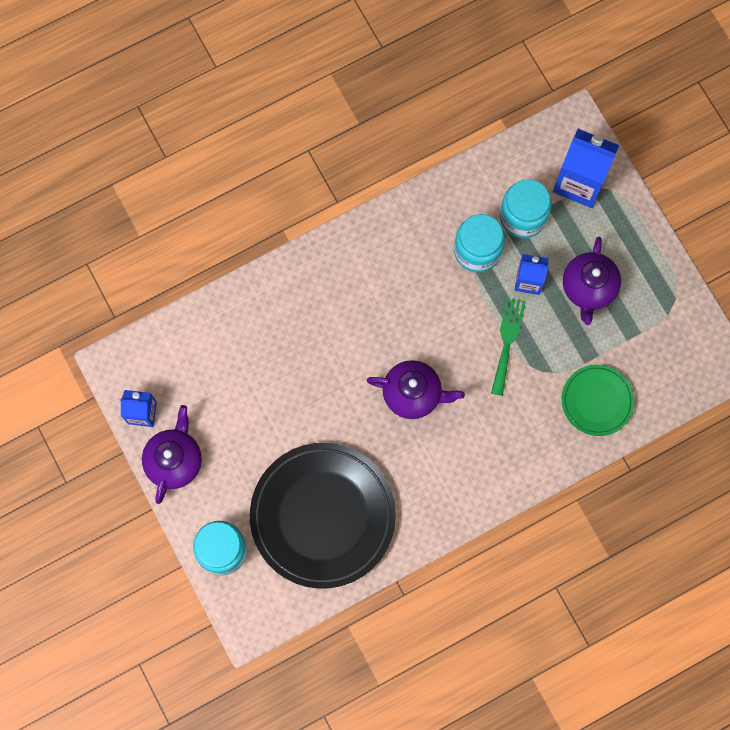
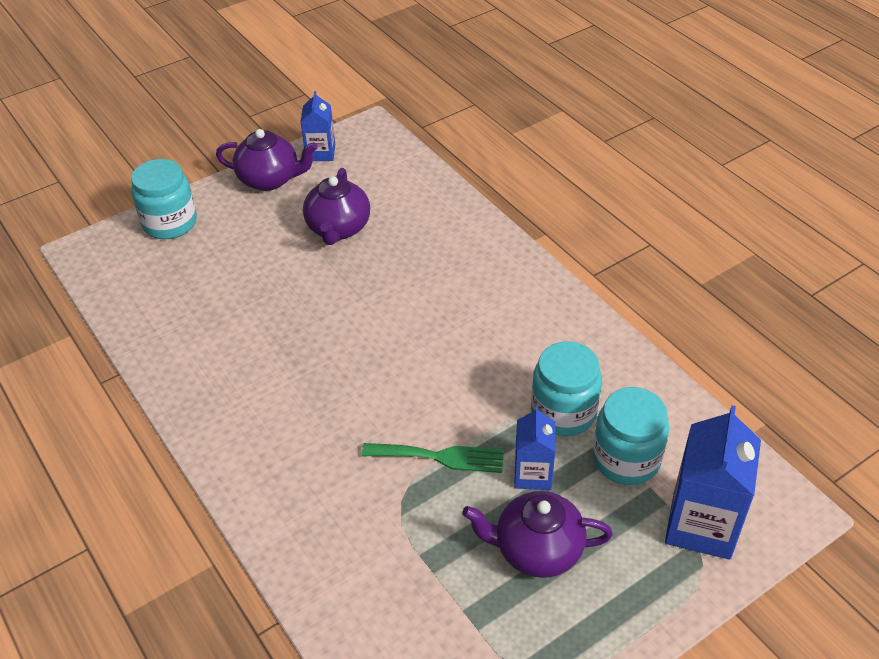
camera: 85 degrees right, 30 degrees down
(323, 516) = (203, 297): black plate -> none
(413, 394) = (357, 364): purple teapot -> purple teapot (338, 229)
(597, 401) = (362, 576): green plate -> none

